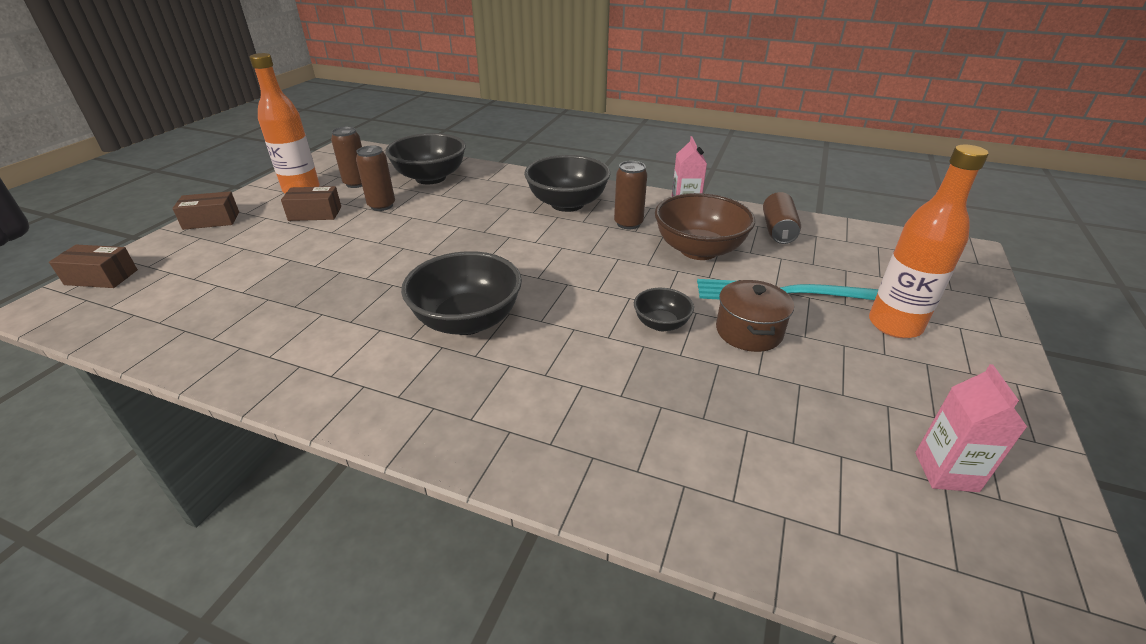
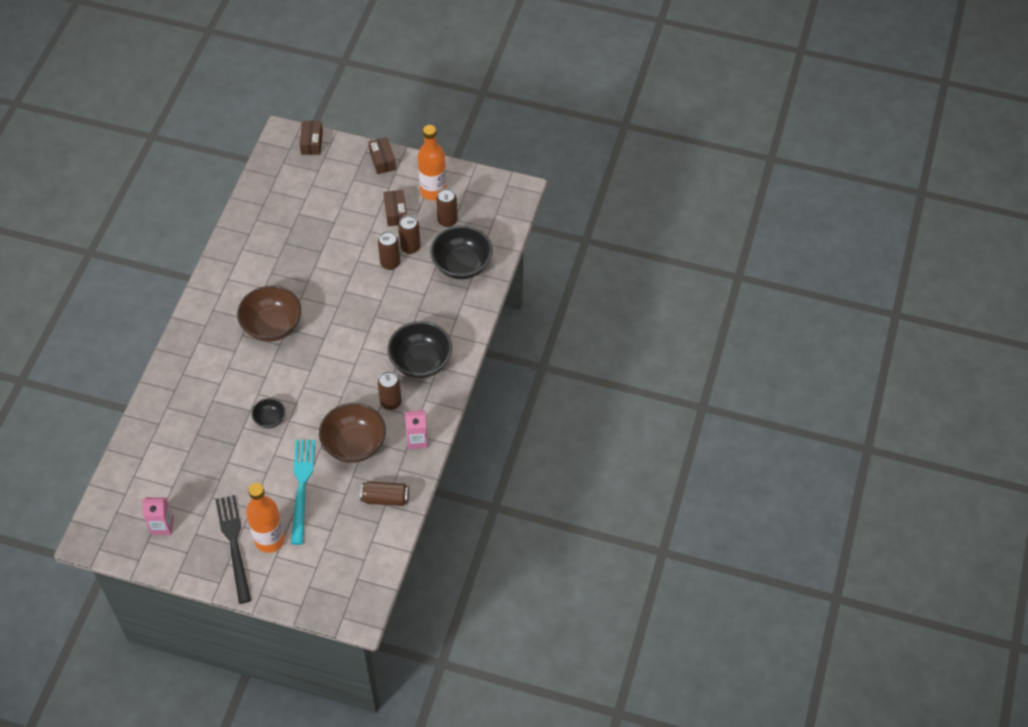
camera: 85 degrees right, 20 degrees up
(399, 219) = (390, 263): none -> brown can
(467, 321) = (272, 326): black bowl -> brown bowl
(748, 331) = (263, 462): brown pot -> none
(927, 364) = (234, 544): none -> black fork

